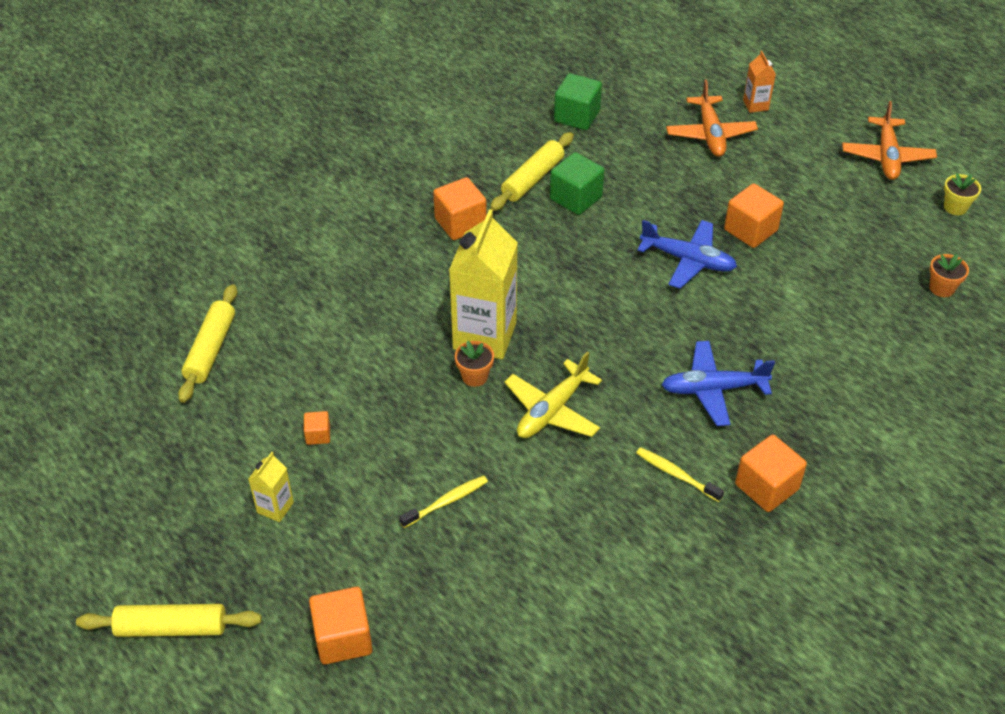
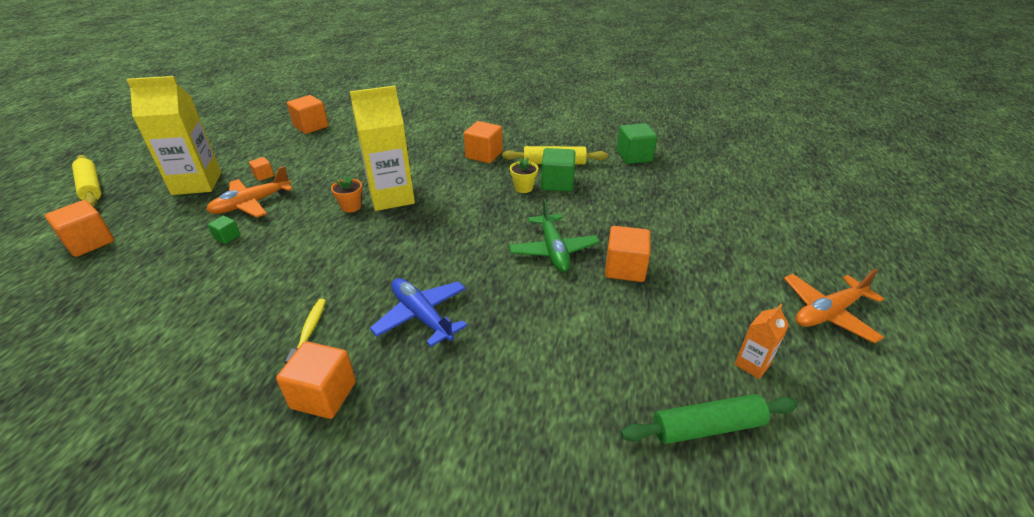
camera: 55 degrees right, 10 degrees down
(211, 349) = (311, 126): yellow rolling pin -> orange cube
(275, 507) = (197, 183): yellow carton -> yellow carton, size x2.15
(446, 502) = (227, 237): yellow toothbrush -> green cube
(552, 410) = (340, 247): yellow plane -> none
(688, 260) = (553, 250): blue plane -> green plane
(710, 134) = (701, 211): orange plane -> orange plane (251, 204)
(755, 105) = (766, 219): orange carton -> orange carton (752, 364)
(941, 288) = (707, 427): orange flower pot -> green rolling pin
(955, 207) = (837, 391): yellow flower pot -> yellow flower pot (523, 188)

